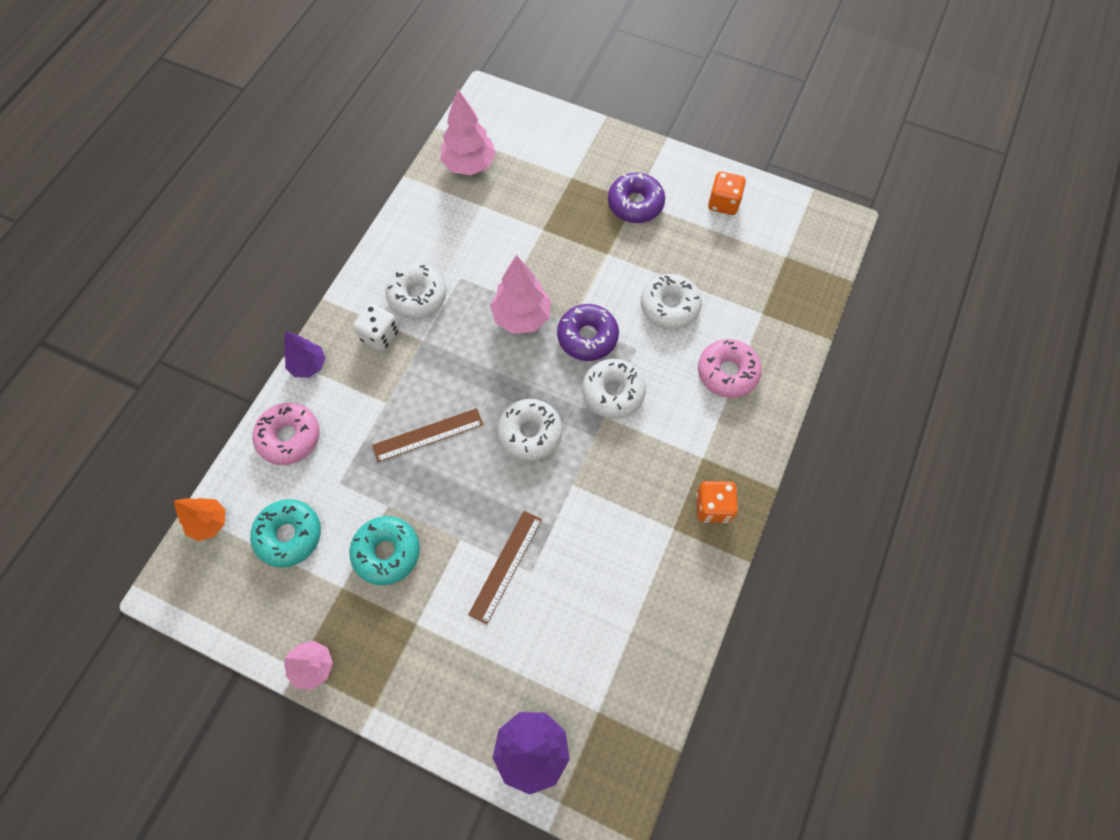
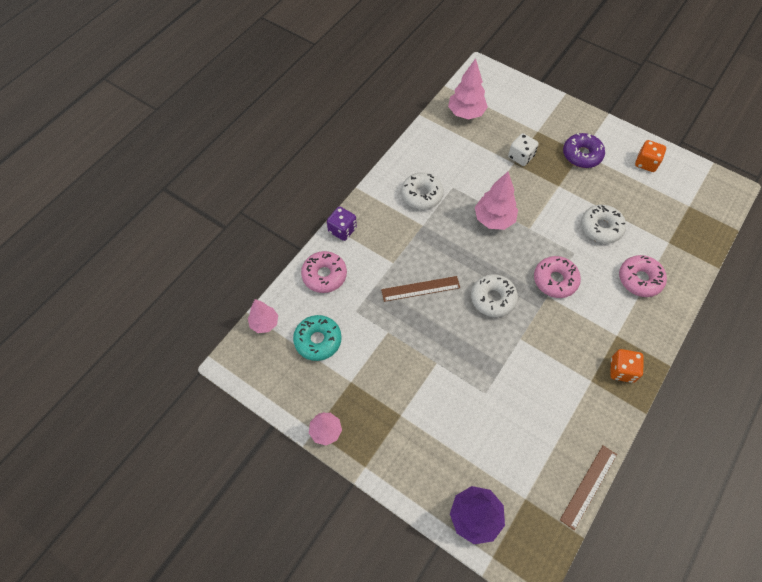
camera: 10 degrees right, 5 degrees down
(209, 523) = (264, 323): orange tree -> pink tree
(309, 365) = (342, 230): purple tree -> purple dice
(380, 335) = (393, 217): white dice -> white dice (521, 157)
(387, 552) = (384, 363): turquoise donut -> none
(505, 566) = (467, 386): brown ruler -> brown ruler (588, 486)
(587, 337) = (539, 240): purple donut -> none
(613, 392) = (555, 280): white donut -> pink donut

